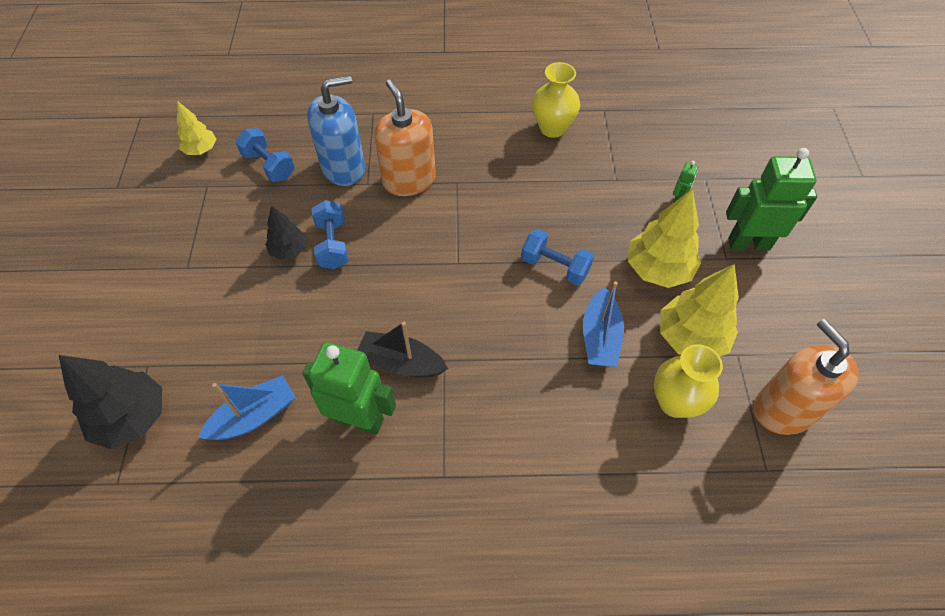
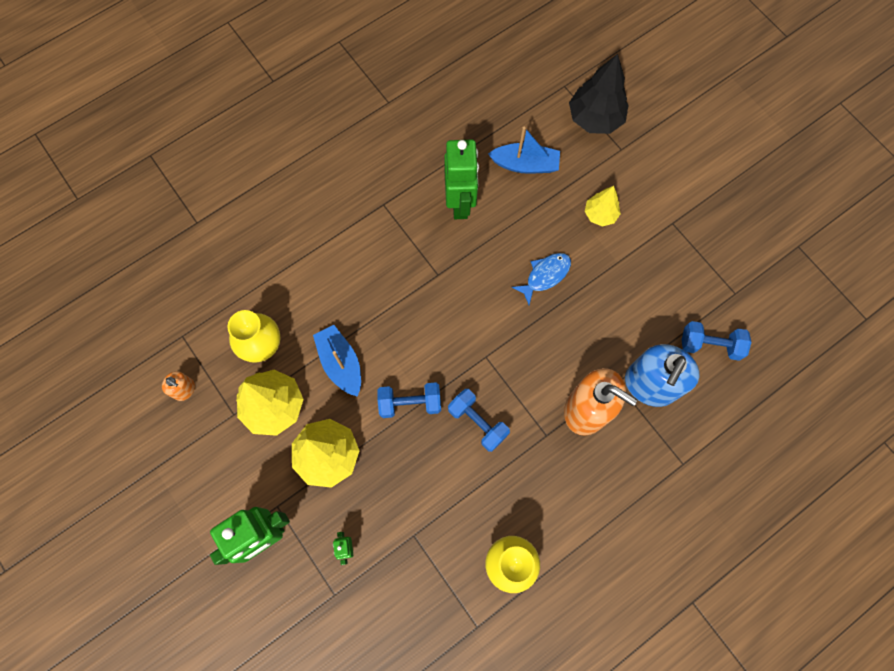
camera: 145 degrees right, 15 degrees up
(201, 150) = (779, 322): yellow tree -> yellow tree (600, 214)
(254, 416) = (525, 164): blue boat -> blue boat turned 105 degrees counterclockwise
(289, 250) = (617, 283): black tree -> none
(333, 244) = (590, 309): blue dumbbell -> blue dumbbell (477, 422)
(344, 295) = (545, 276): none -> blue fish
(359, 419) = (460, 203): green robot -> green robot turned 75 degrees counterclockwise
(401, 362) = (464, 254): black boat -> none
(783, 409) = (184, 389): orange soap dispenser -> orange soap dispenser, size x0.46

